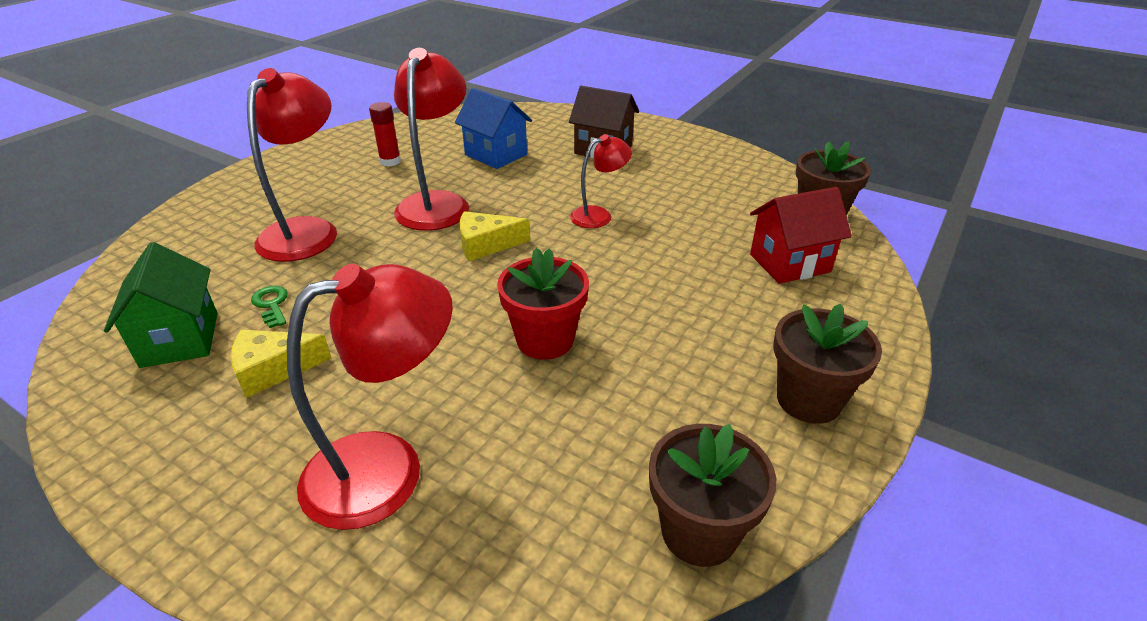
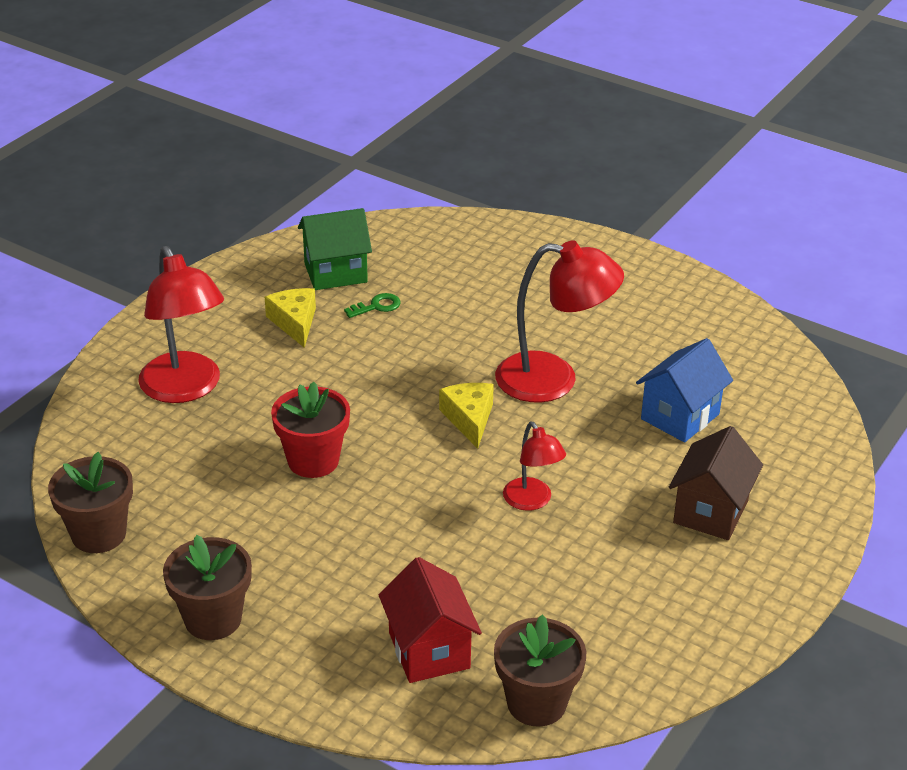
camera: 90 degrees right, 0 degrees up
(307, 231) = (494, 305): red lamp -> none
(390, 161) = (650, 337): red glue stick -> none

